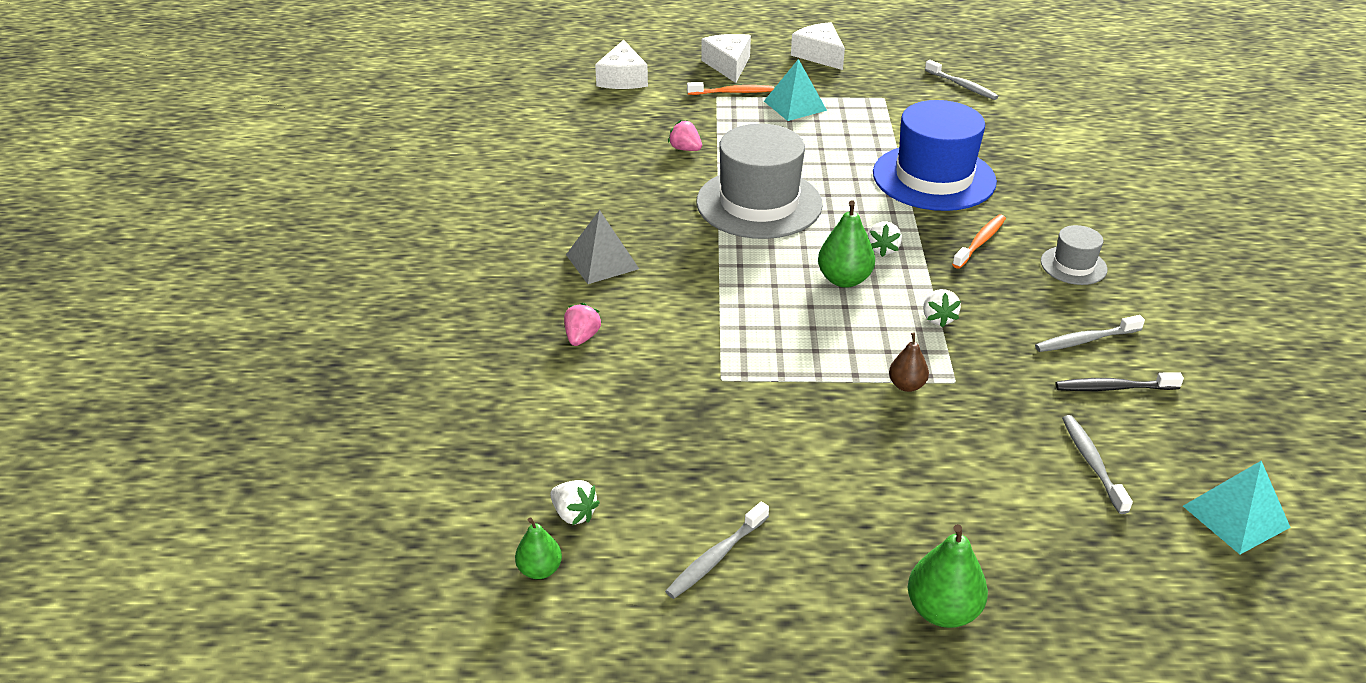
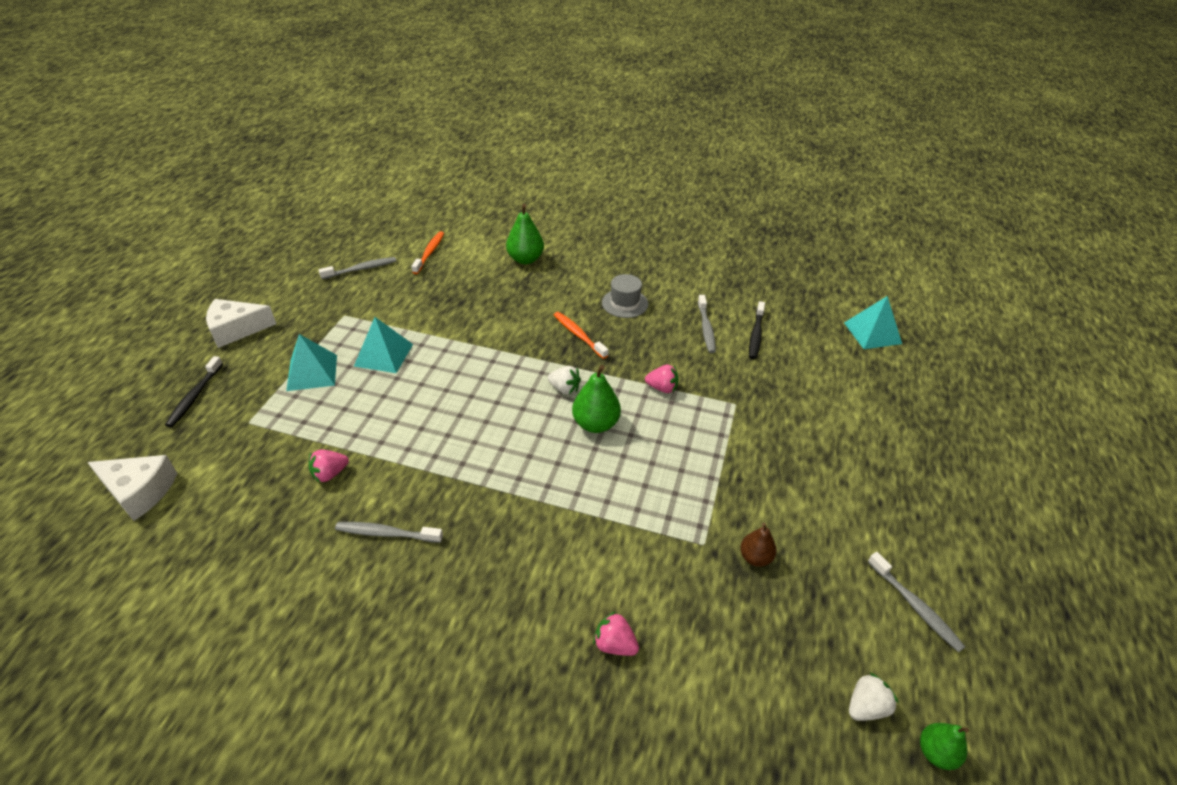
camera: 75 degrees left, 5 degrees up
(602, 261) = (494, 596): grey pyramid -> none
(728, 65) = (195, 396): white cheese -> black toothbrush
(733, 92) = (251, 408): orange toothbrush -> orange toothbrush (429, 253)
(759, 203) = (458, 445): grey hat -> none
(846, 133) = (383, 355): none -> turquoise pyramid
(906, 385) = (734, 430): brown pear -> brown pear (755, 557)
(934, 177) = (482, 329): blue hat -> none
(938, 318) = (662, 388): white strawberry -> pink strawberry
(942, 610) = (957, 487): green pear -> green pear (525, 259)
(1092, 463) = (824, 370): grey toothbrush -> grey toothbrush (386, 533)

